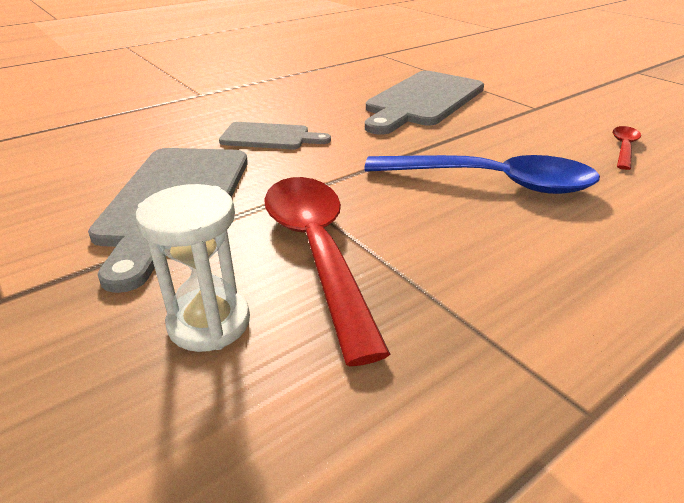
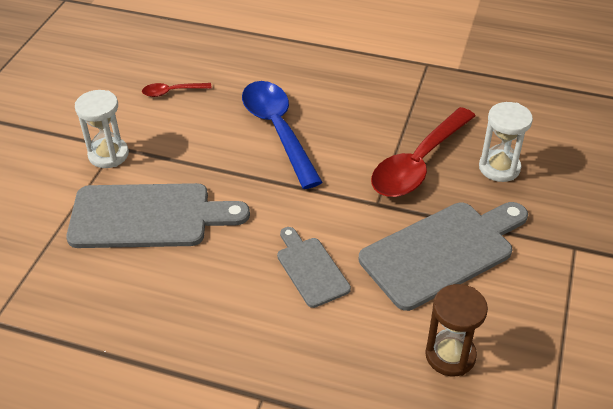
camera: 125 degrees left, 10 degrees up
(88, 157) = (450, 355): none -> brown hourglass
(526, 103) = (108, 155): none -> white hourglass

